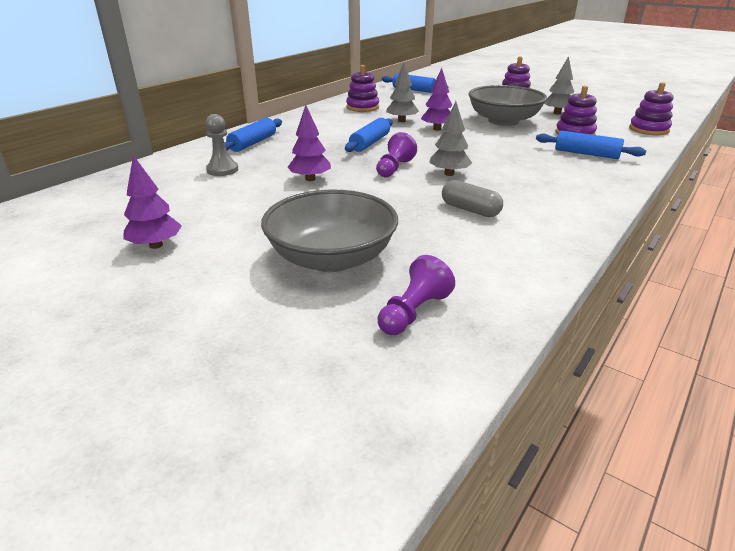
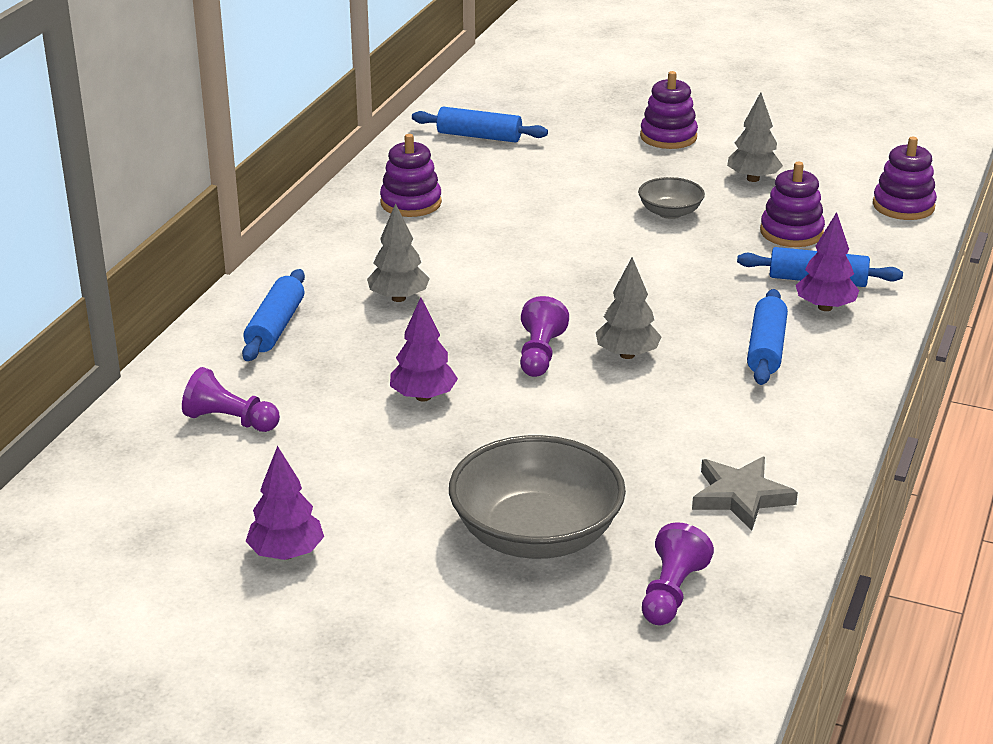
camera: 15 degrees left, 0 degrees up
(190, 177) = (230, 421): none -> purple pawn
(222, 170) = (271, 397): grey pawn -> none
(370, 143) = (473, 300): blue rolling pin -> blue rolling pin (766, 348)
(401, 121) = (498, 234): grey tree -> grey tree (398, 298)
(437, 129) = (567, 248): purple tree -> purple tree (825, 307)
(470, 210) = (682, 423): grey capsule -> none
(496, 256) = (741, 496): none -> grey star
(503, 121) = (670, 212): grey bowl -> grey bowl, size x0.51

